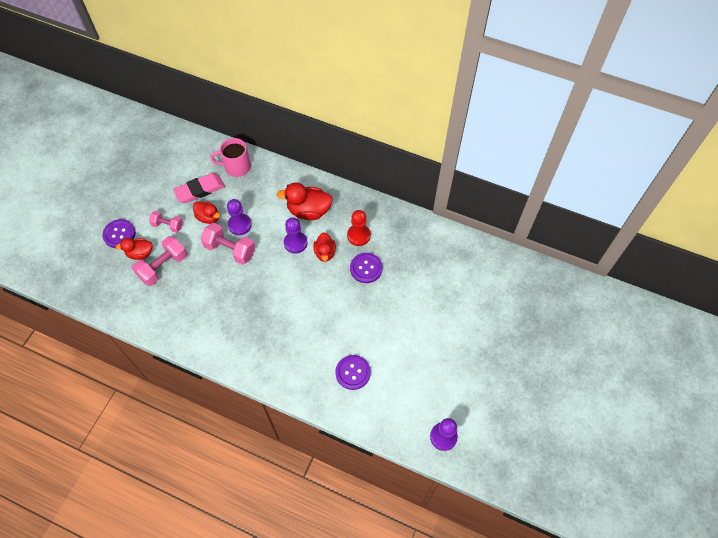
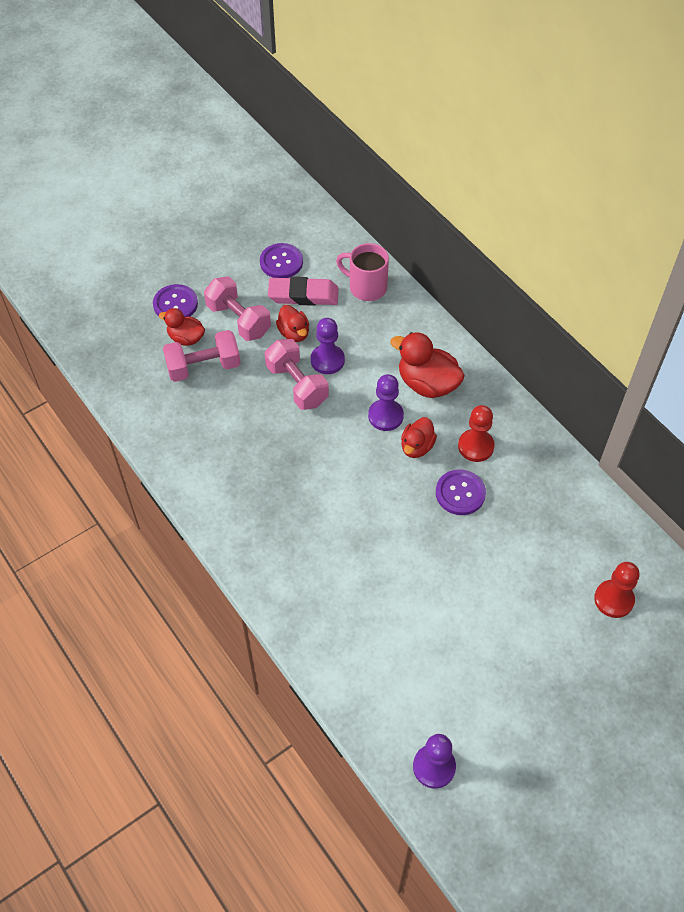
camera: 30 degrees right, 5 degrees down
(167, 225) = (238, 320): pink dumbbell -> pink dumbbell, size x1.63
(353, 372) = (361, 617): purple button -> purple button (281, 262)
(484, 287) = (614, 599): none -> red pawn

